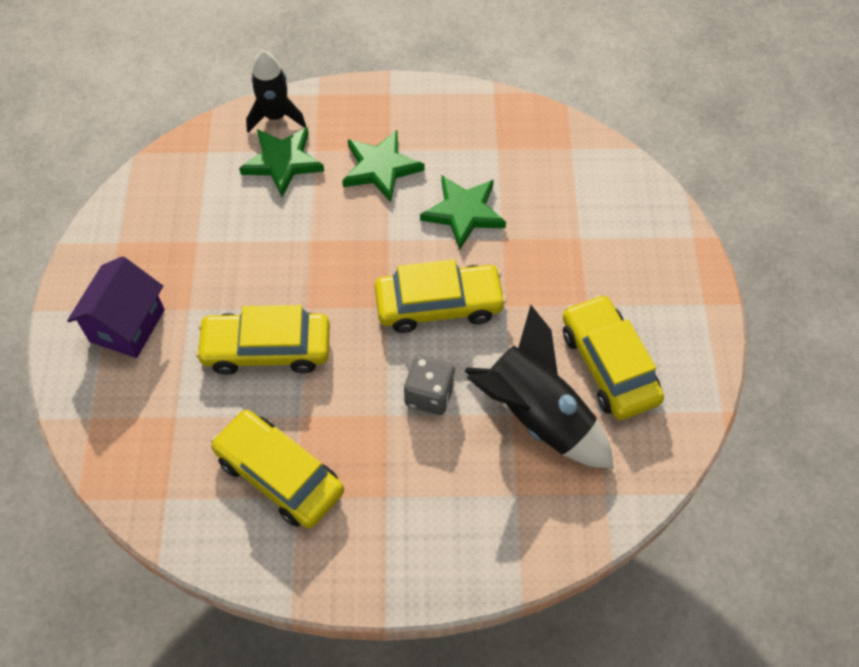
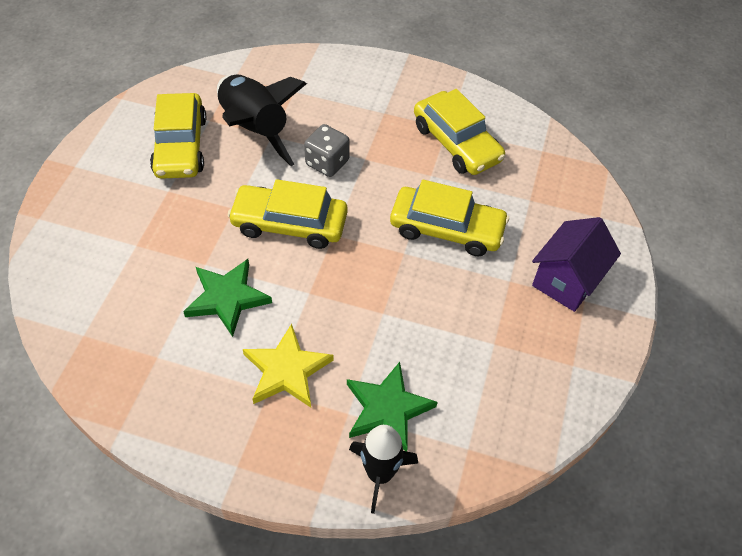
camera: 165 degrees left, 5 degrees down
(380, 168) = (286, 370): green star -> yellow star

